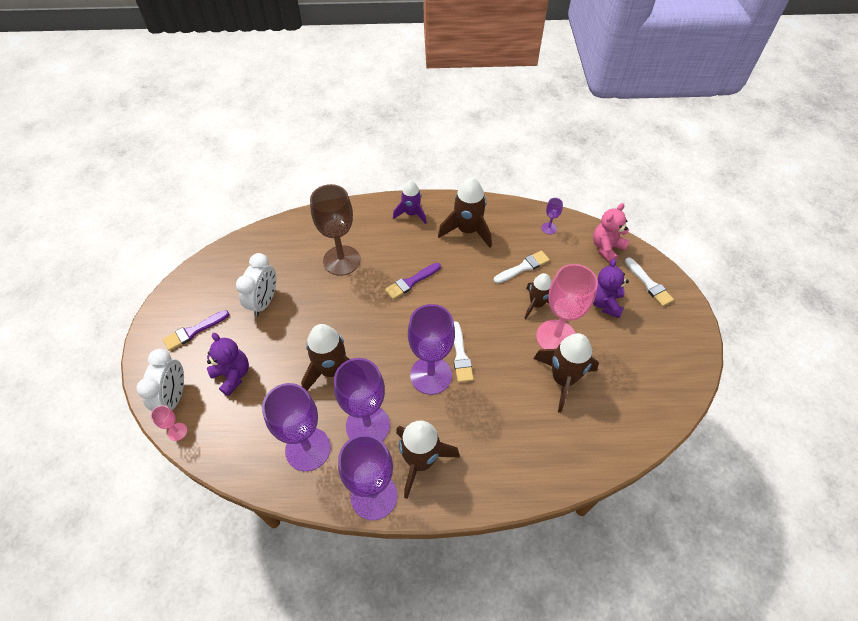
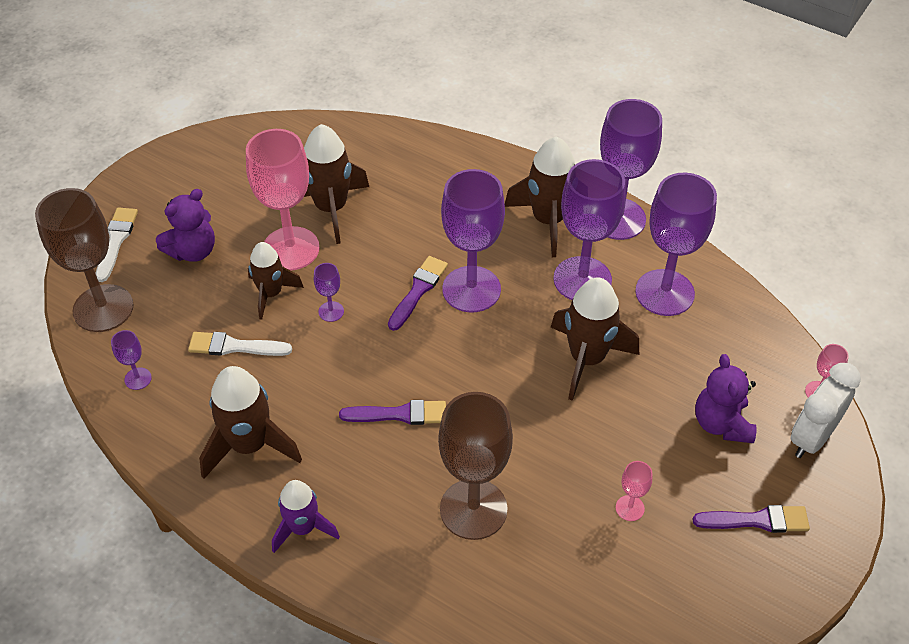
camera: 145 degrees left, 5 degrees down
(264, 301) = (630, 508): white clock -> pink goblet
(460, 355) = (418, 290): white brush -> purple brush
(495, 313) = (331, 311): none -> purple goblet
(606, 248) = (103, 308): pink teddy bear -> brown goblet

